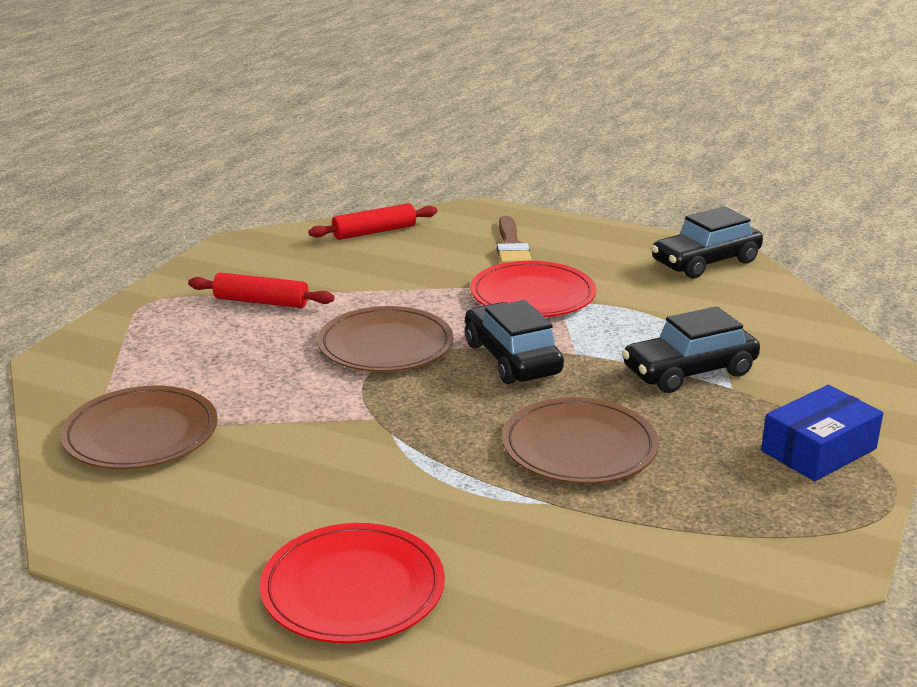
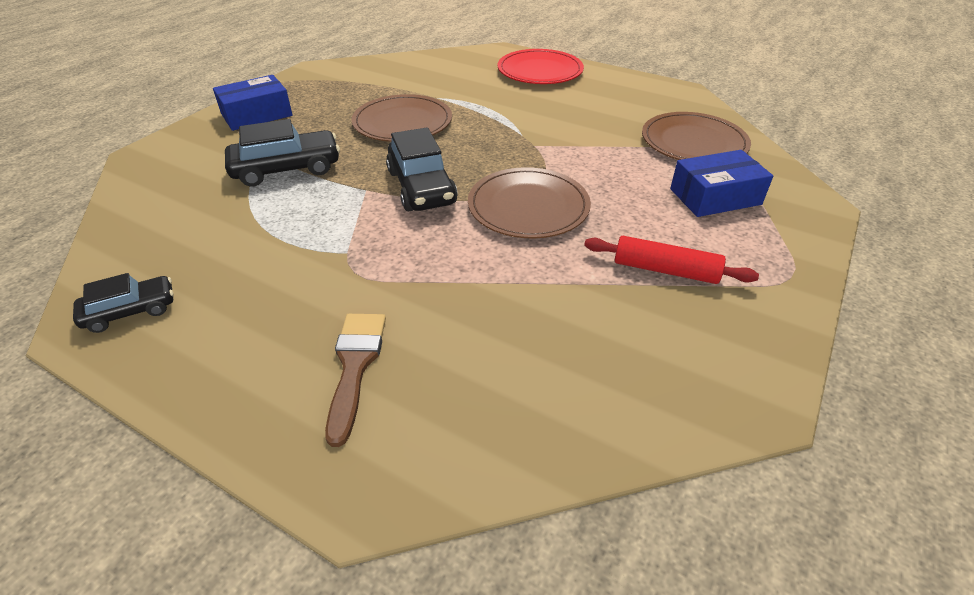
camera: 175 degrees left, 15 degrees up
(166, 364) = (715, 197): none -> blue box
(374, 232) = (551, 422): red rolling pin -> none
(532, 295) = (370, 264): red plate -> none
(705, 262) = (130, 311): black car -> black car, size x0.62

